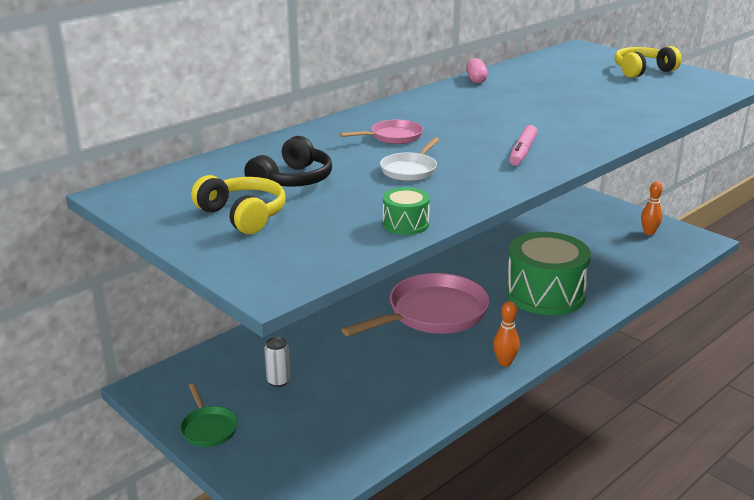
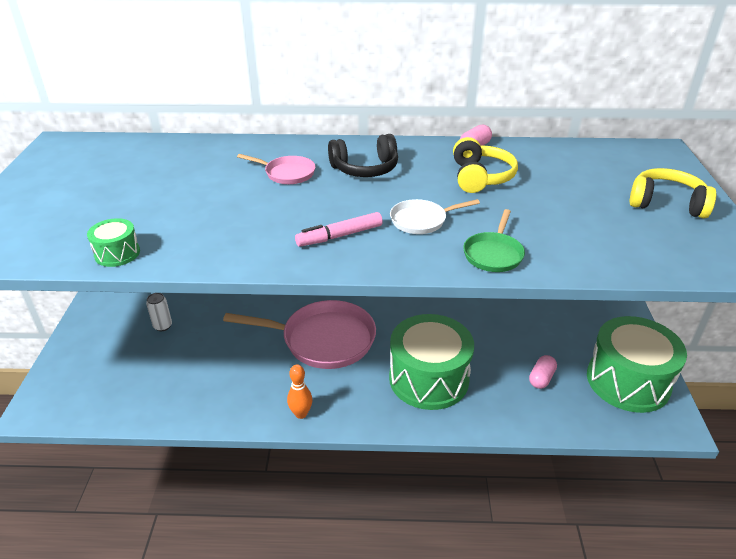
camera: 45 degrees right, 10 degrees up
(208, 428) = (86, 331): green pan -> green pan (493, 254)
(243, 215) = (67, 192): yellow headphones -> yellow headphones (480, 177)
(292, 180) = (149, 179): black headphones -> black headphones (365, 169)
(410, 170) = (228, 209): white pan -> white pan (422, 220)
(605, 256) = (541, 378): none -> pink capsule
(649, 232) = (628, 381): orange bowling pin -> green drum

